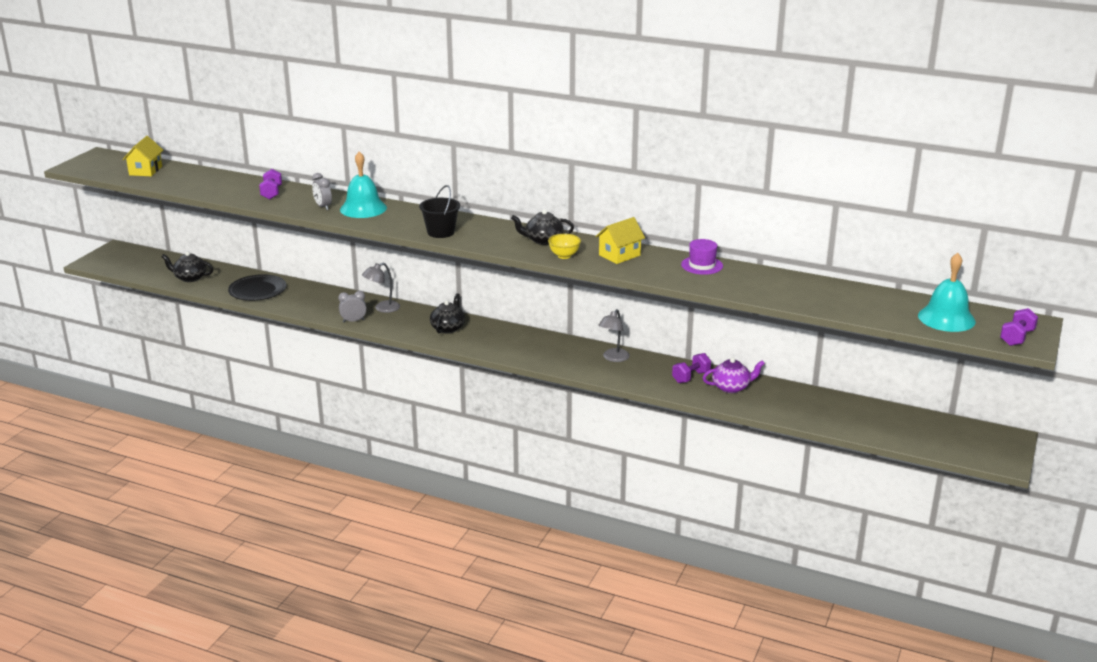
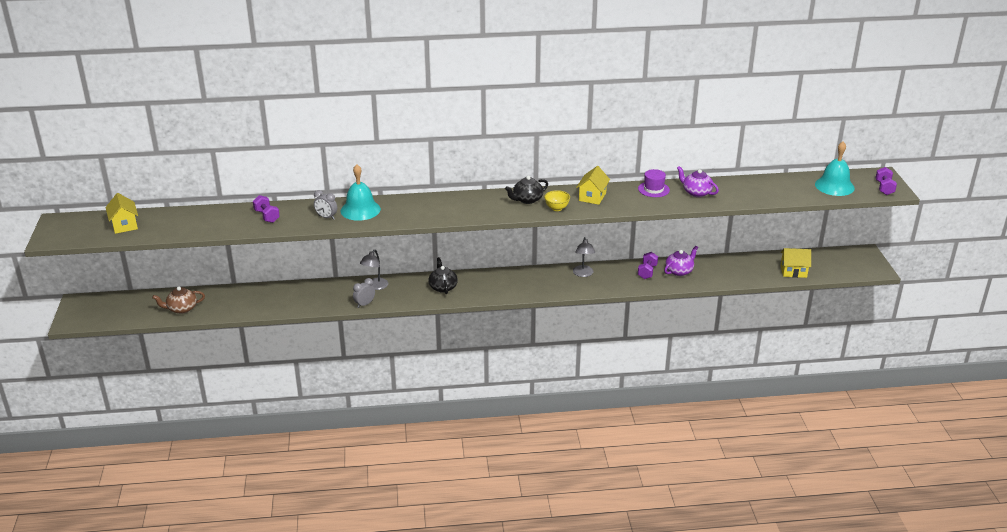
camera: 30 degrees left, 5 degrees up
(190, 278) = (181, 309): black teapot -> brown teapot
(257, 290) = (255, 302): black plate -> none
(440, 232) = (446, 214): black bucket -> none
(750, 281) = (696, 192): none -> purple teapot
(881, 429) = (793, 271): none -> yellow house

